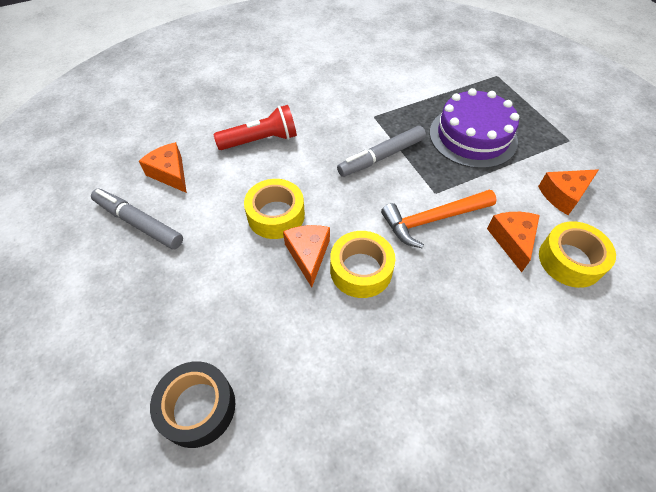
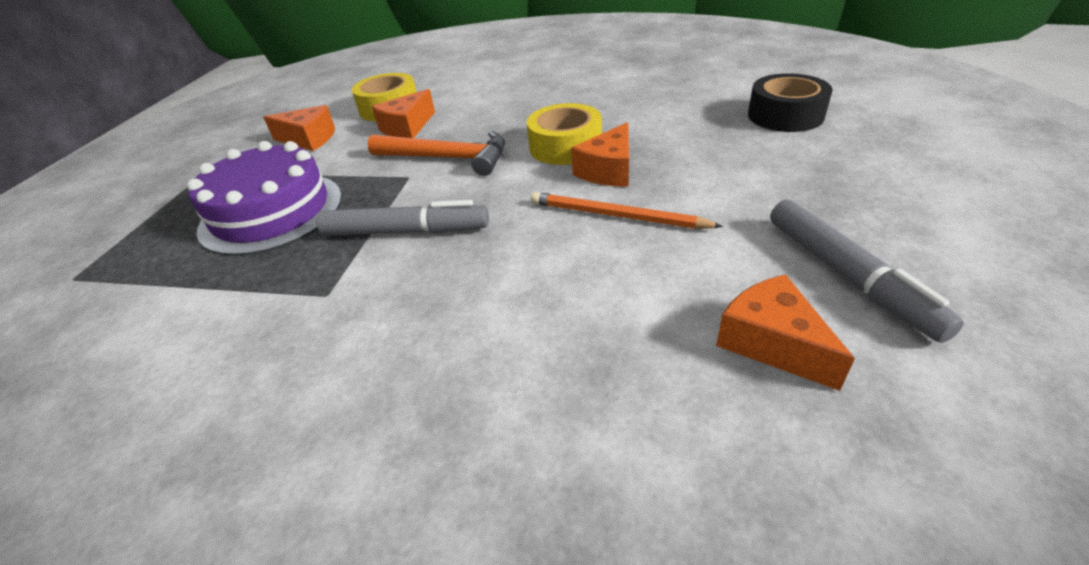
camera: 140 degrees left, 15 degrees down
(170, 173) = (772, 343): orange cheese -> orange cheese turned 150 degrees clockwise
(261, 140) = (551, 336): red flashlight -> none
(276, 215) = (616, 215): yellow tape -> orange pencil

